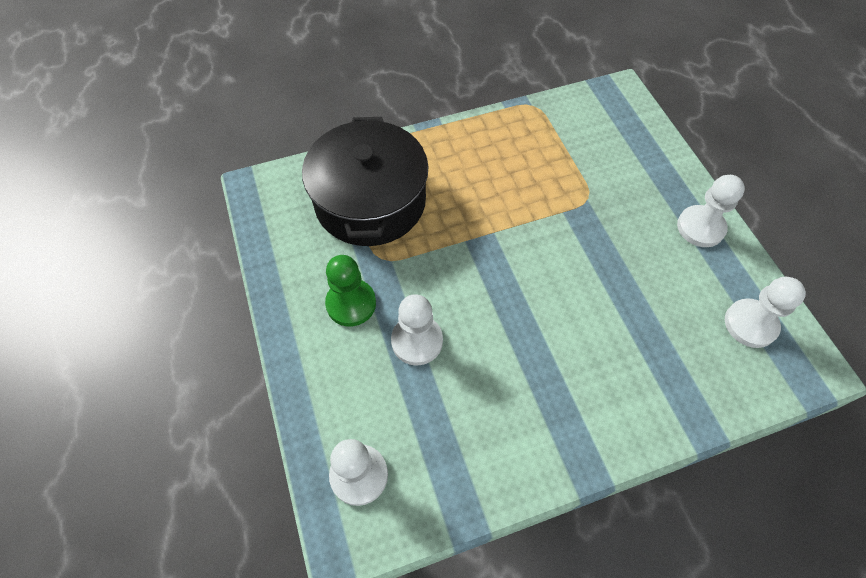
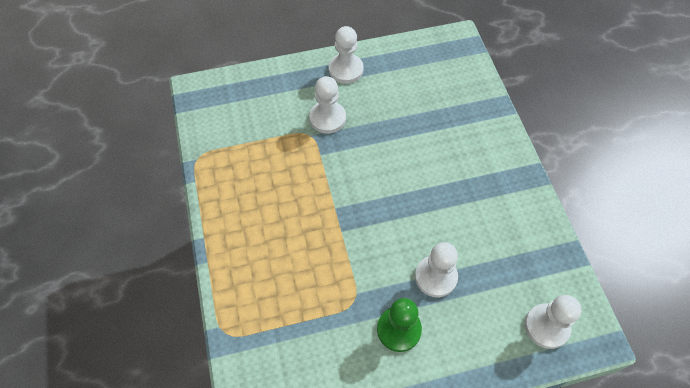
camera: 85 degrees left, 0 degrees up
(370, 201) = (288, 309): black pot -> none
(750, 324) = (426, 62): white pawn -> white pawn (327, 118)

